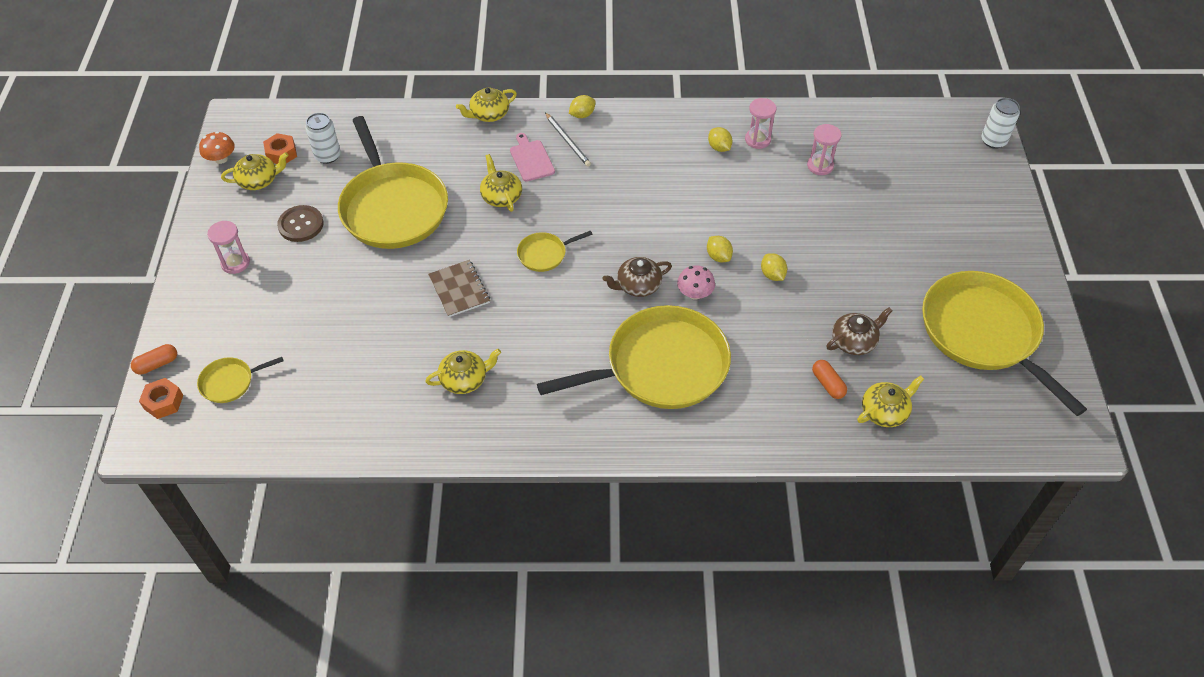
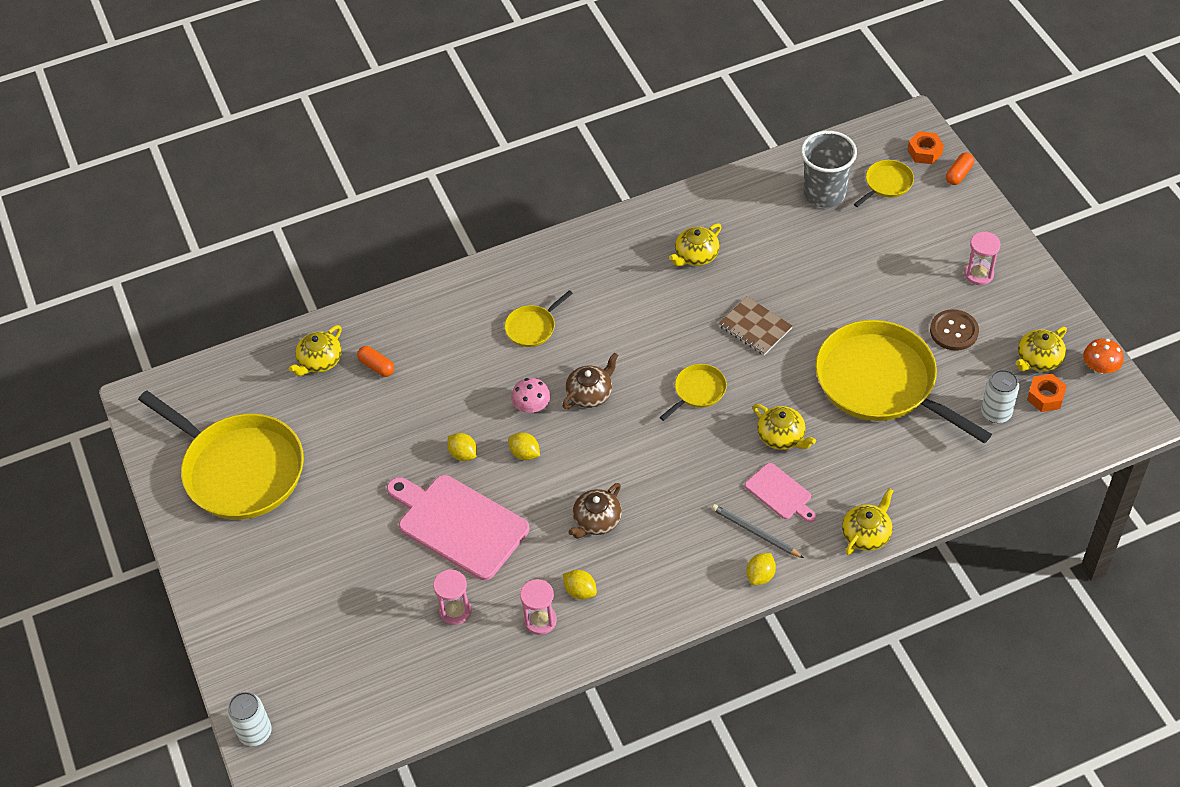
camera: 160 degrees right, 0 degrees up
(295, 396) = (824, 193): none -> grey cup
(660, 366) = (532, 327): yellow pan -> yellow pan, size x0.43
(796, 222) = (458, 525): none -> pink cutting board
(854, 341) = (363, 415): brown teapot -> brown teapot (596, 520)

